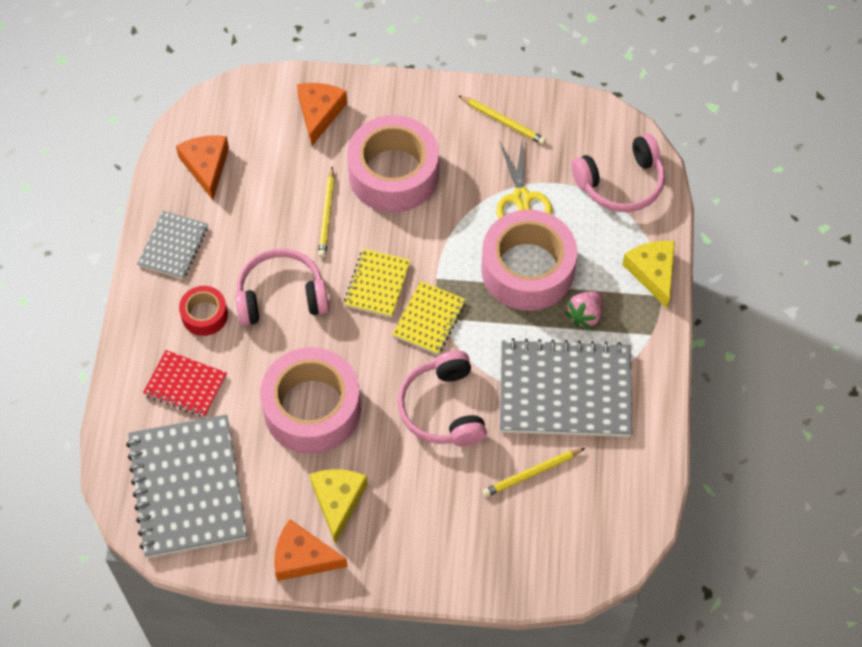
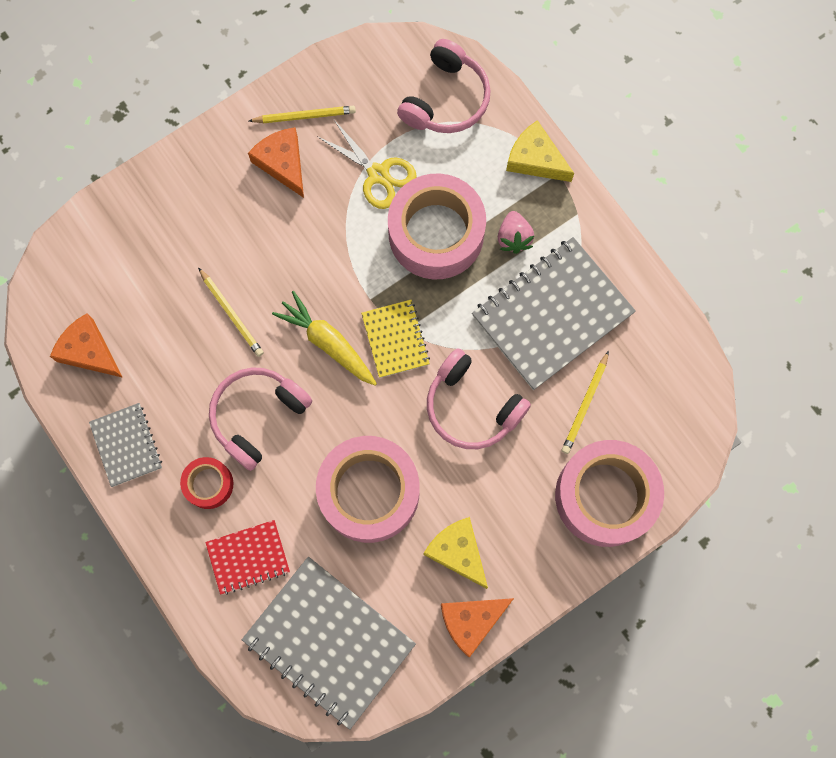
camera: 40 degrees left, 15 degrees up
(319, 113) = (143, 227): orange cheese -> orange cheese (283, 163)
(377, 284) = (327, 342): yellow notebook -> yellow carrot
(393, 174) = (255, 233): pink tape -> pink tape (605, 496)

